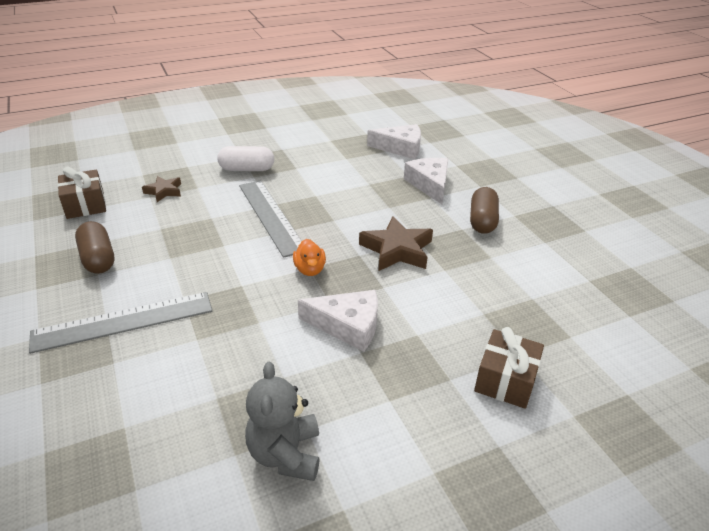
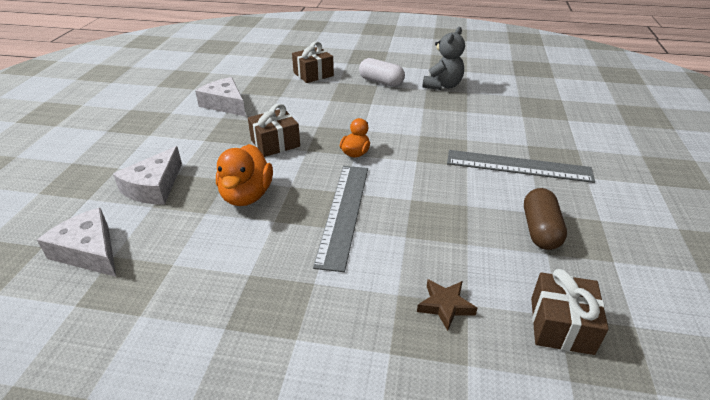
camera: 145 degrees left, 0 degrees up
(247, 169) = (311, 302): white capsule -> white capsule (381, 82)
(348, 325) = (365, 115): white cheese -> white cheese (225, 104)
(357, 202) = (247, 195): none -> orange duck
(397, 250) = (275, 143): brown star -> brown gift
(482, 221) = (179, 139): brown capsule -> none

